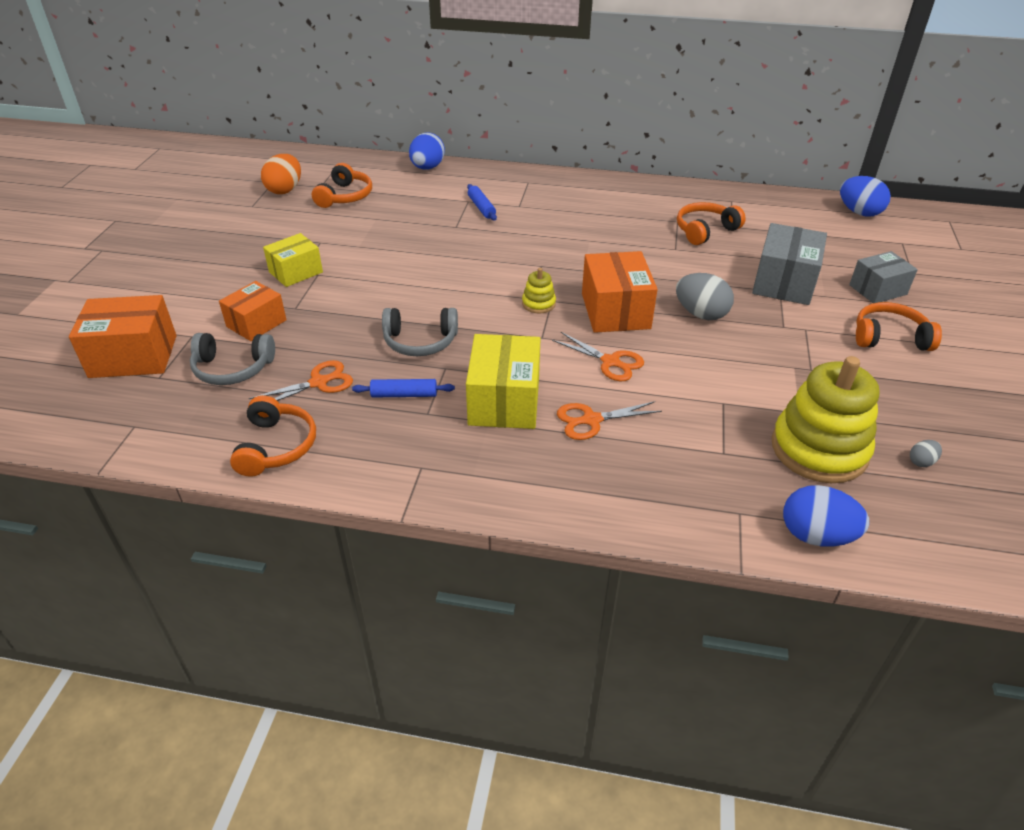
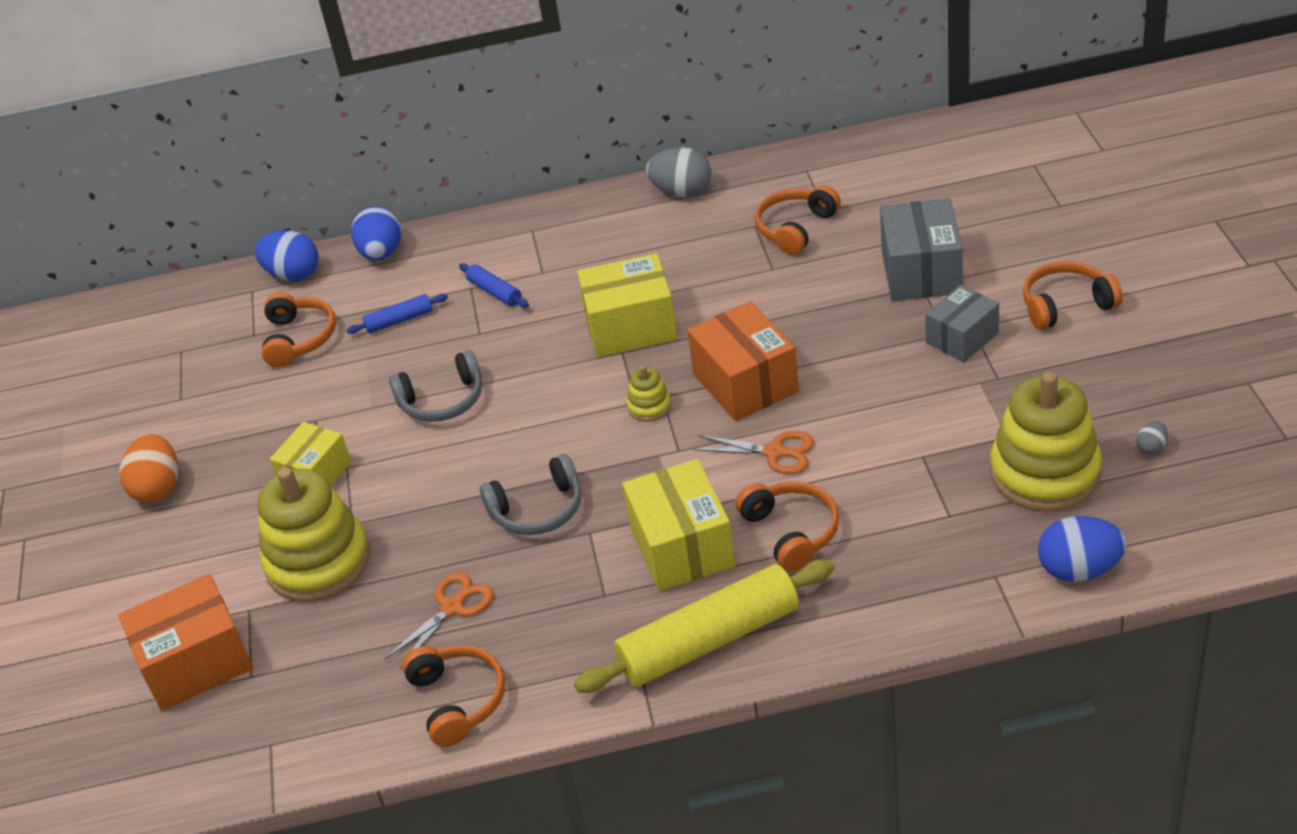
camera: 15 degrees left, 0 degrees up
(232, 368) = (334, 630): grey headphones -> grey headphones (443, 401)
(256, 323) = (318, 562): orange box -> yellow stacking toy
(285, 190) = (208, 357): orange egg -> orange egg (158, 488)
(404, 394) = (563, 583): blue rolling pin -> blue rolling pin (399, 320)
(482, 475) = (709, 641): none -> yellow rolling pin
(556, 253) = (630, 327): none -> yellow box
(591, 420) = (791, 532): orange scissors -> orange headphones
(701, 314) = (846, 351): grey egg -> grey egg (682, 192)
(859, 212) = (967, 135): blue egg -> blue egg (293, 274)
(877, 289) = (1030, 243): grey box -> grey box (962, 338)

